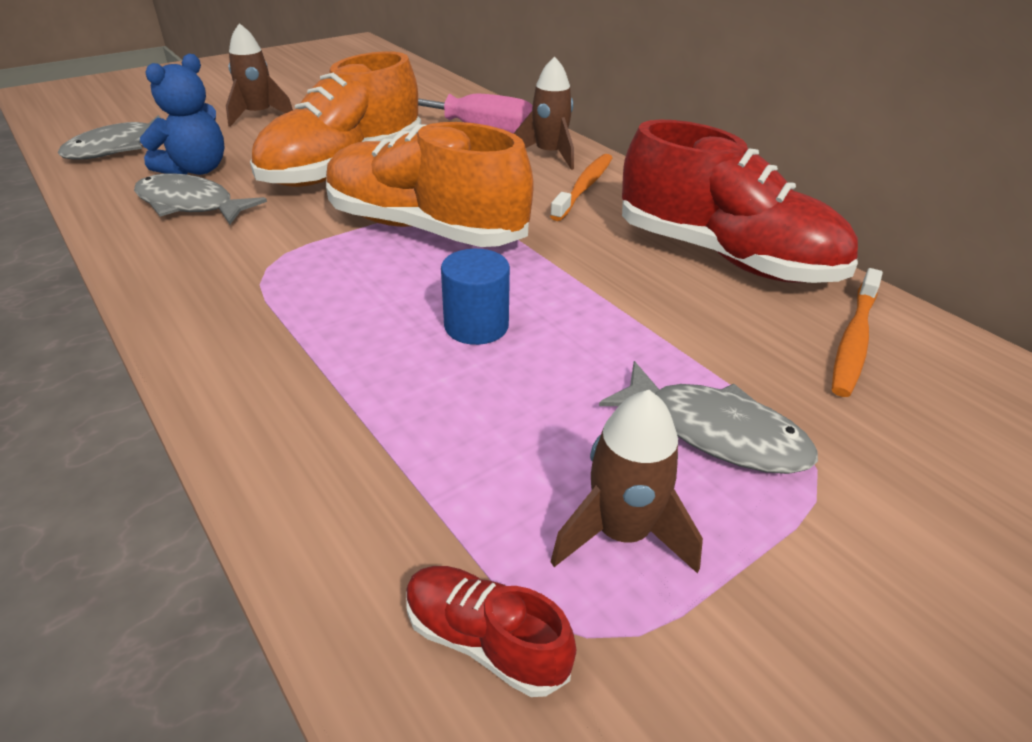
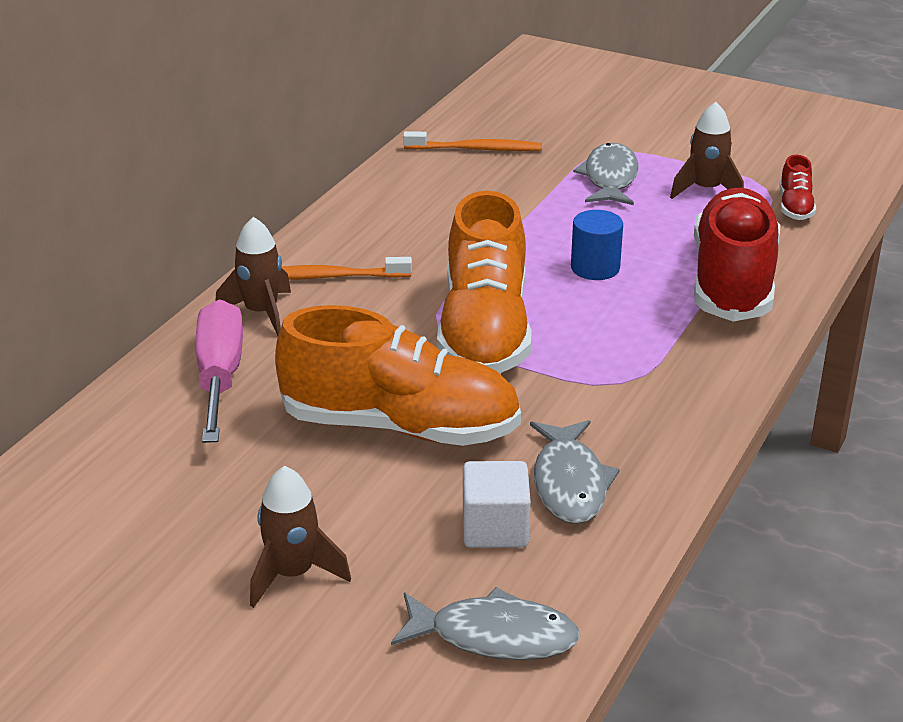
camera: 115 degrees left, 5 degrees down
(196, 170) = (495, 528): blue teddy bear -> white cube
(725, 257) = (405, 197): red shoe -> red shoe (732, 281)

